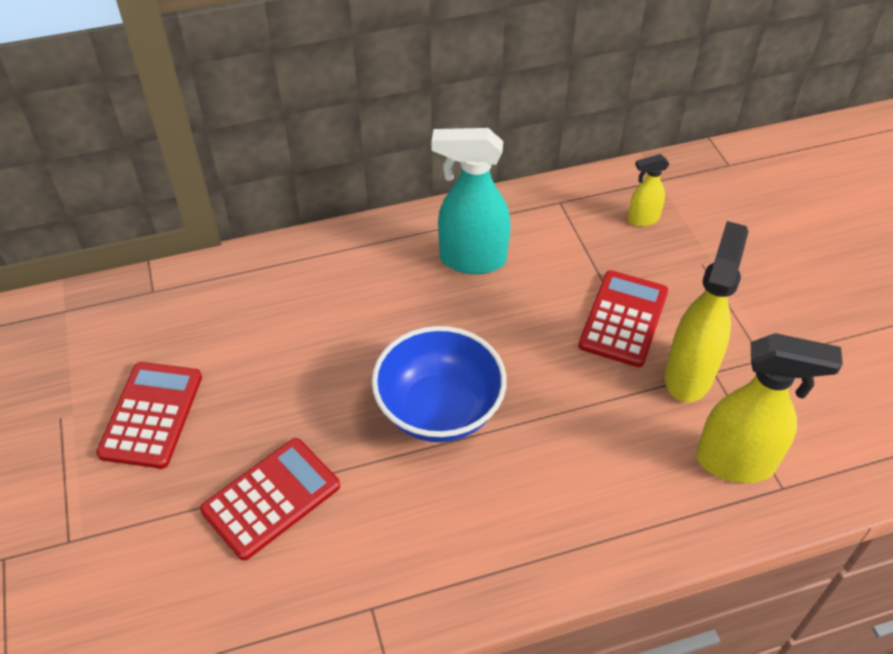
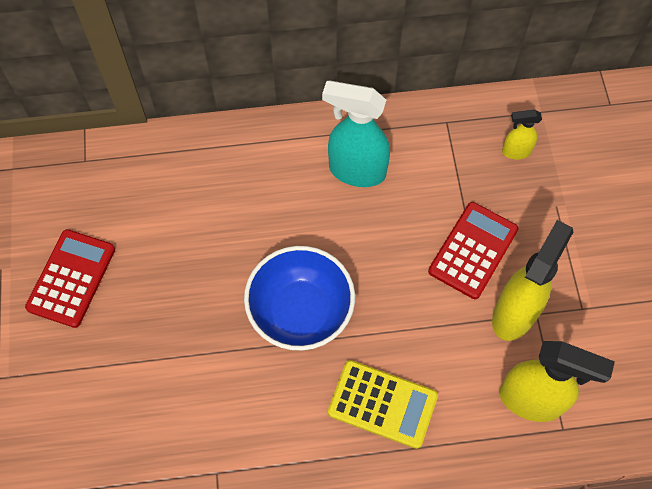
camera: 10 degrees right, 15 degrees up
(271, 498) = (155, 368): red calculator -> none
(561, 494) = (382, 404): none -> yellow calculator

